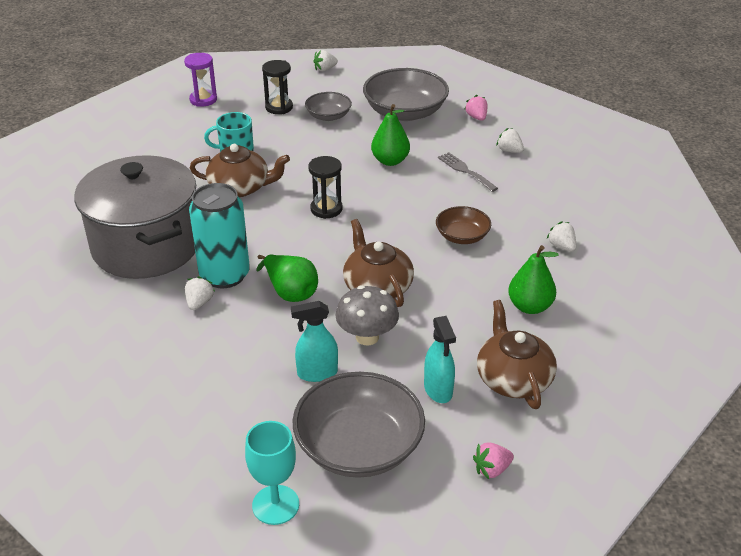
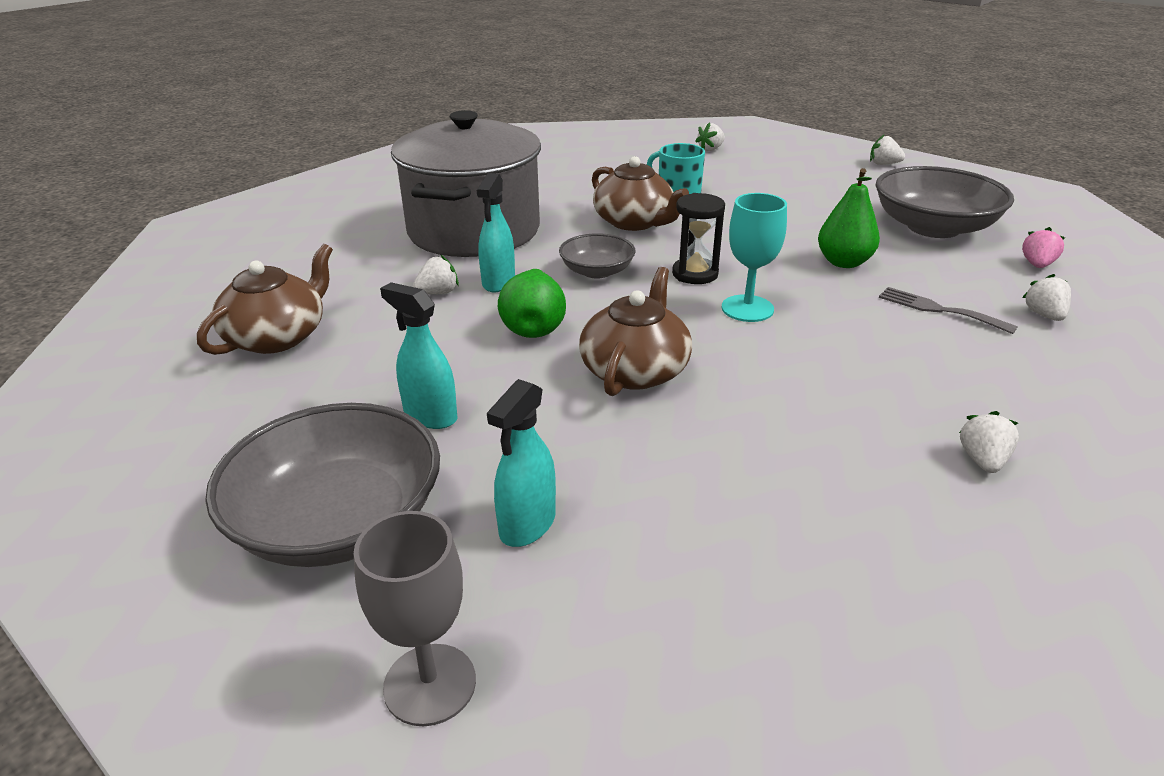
camera: 45 degrees right, 5 degrees down
(203, 100) = (710, 149): purple hourglass -> white strawberry
(224, 275) = (498, 282): turquoise can -> turquoise spray bottle
(275, 505) = (166, 517): turquoise goblet -> turquoise goblet (747, 308)
(279, 107) = (780, 177): black hourglass -> none
(328, 116) = (826, 200): grey bowl -> grey bowl (597, 271)
(367, 337) = (541, 413): grey mushroom -> none
(462, 236) = (830, 373): brown bowl -> none
(465, 171) = (938, 310): grey fork -> grey fork turned 60 degrees counterclockwise
(492, 469) = (430, 684): pink strawberry -> grey goblet
(513, 378) = (650, 583): brown teapot -> brown teapot (278, 336)
(530, 306) = (815, 507): green pear -> none

